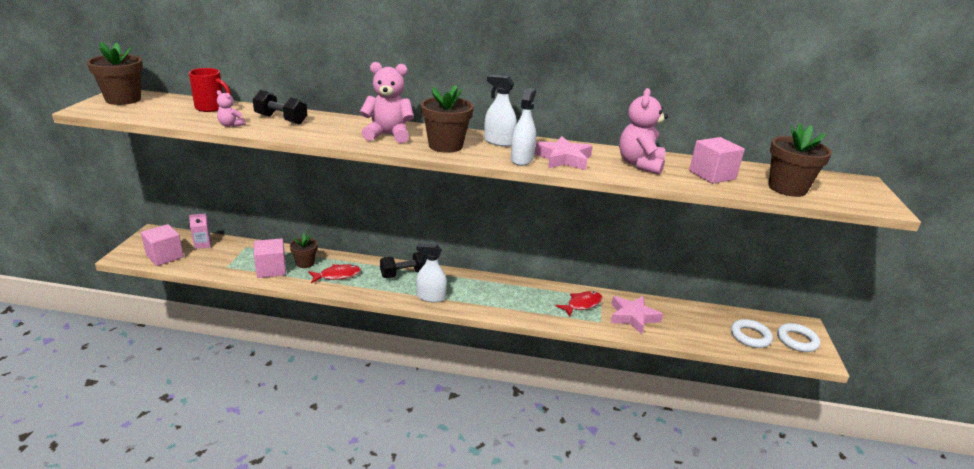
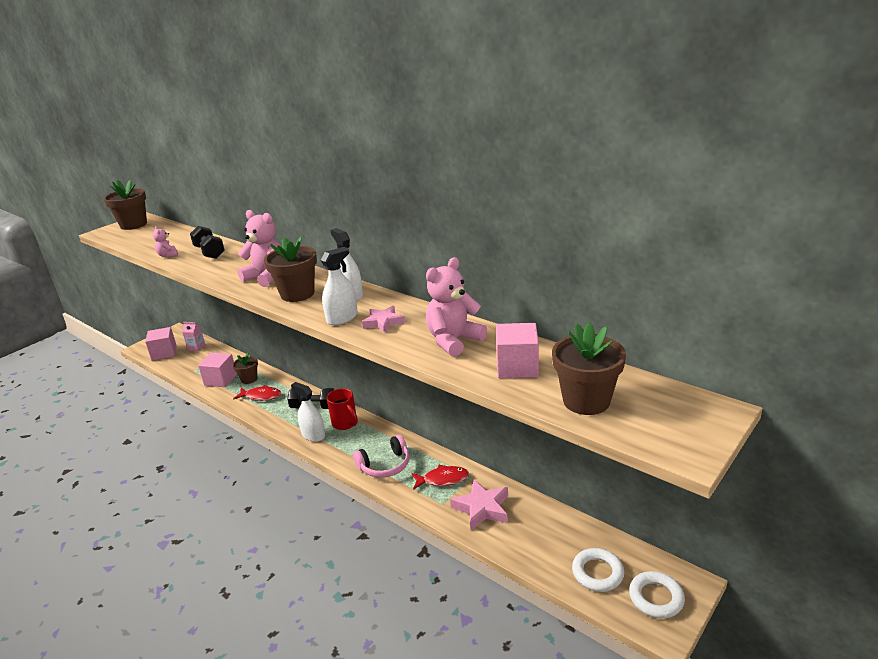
camera: 35 degrees right, 0 degrees up
(211, 108) = (177, 237): red mug -> red mug (345, 423)
(524, 306) = (385, 465): none -> pink headphones
(563, 159) = (383, 322): pink star -> pink star, size x0.66

